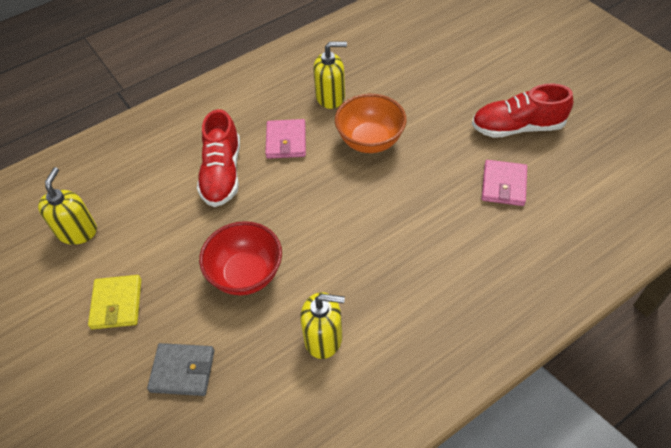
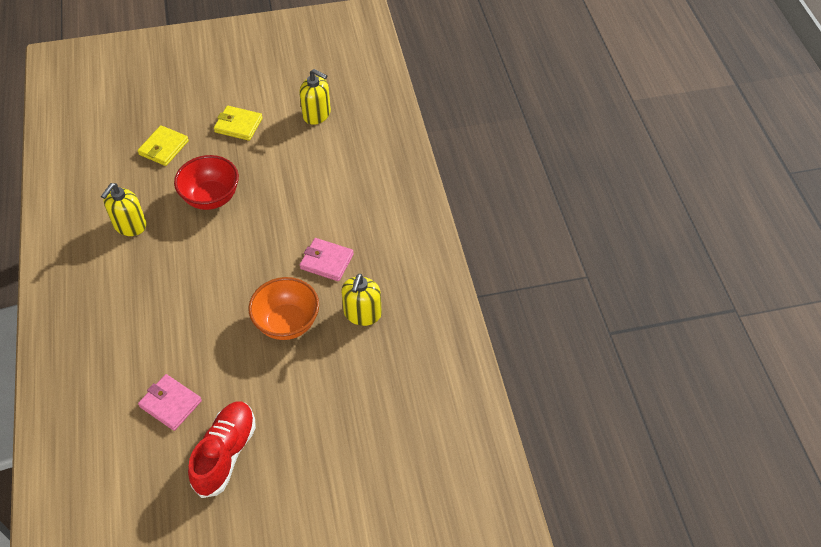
camera: 110 degrees right, 0 degrees up
(183, 371) = (164, 148): grey wallet -> yellow wallet
(222, 174) = (318, 208): red shoe -> none

